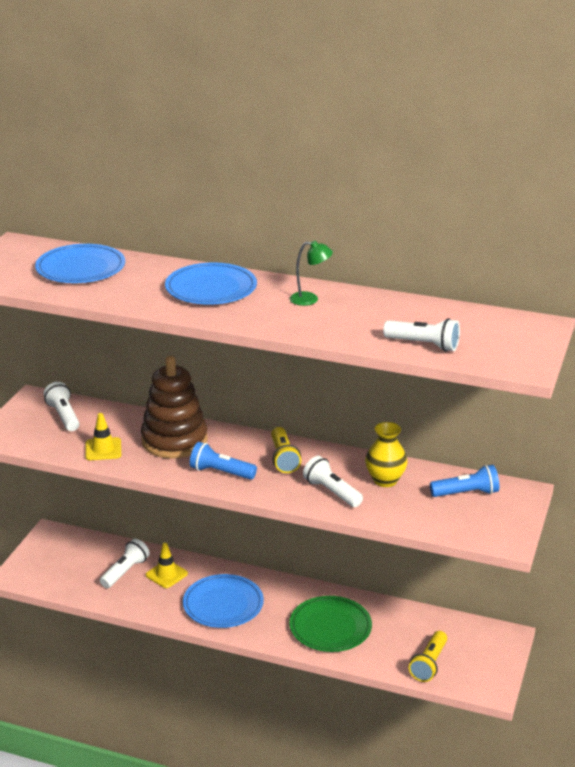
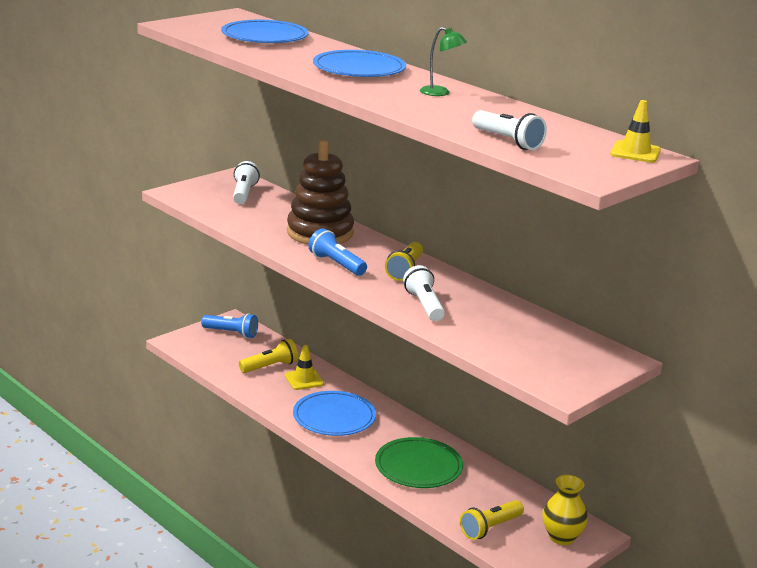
camera: 25 degrees right, 5 degrees down
(103, 449) = (252, 222): yellow traffic cone -> yellow traffic cone (635, 152)
(125, 571) = (270, 366): white flashlight -> yellow flashlight
(385, 480) = (486, 311): yellow vase -> yellow vase (561, 537)
(466, 493) = (559, 343): blue flashlight -> blue flashlight (231, 333)

